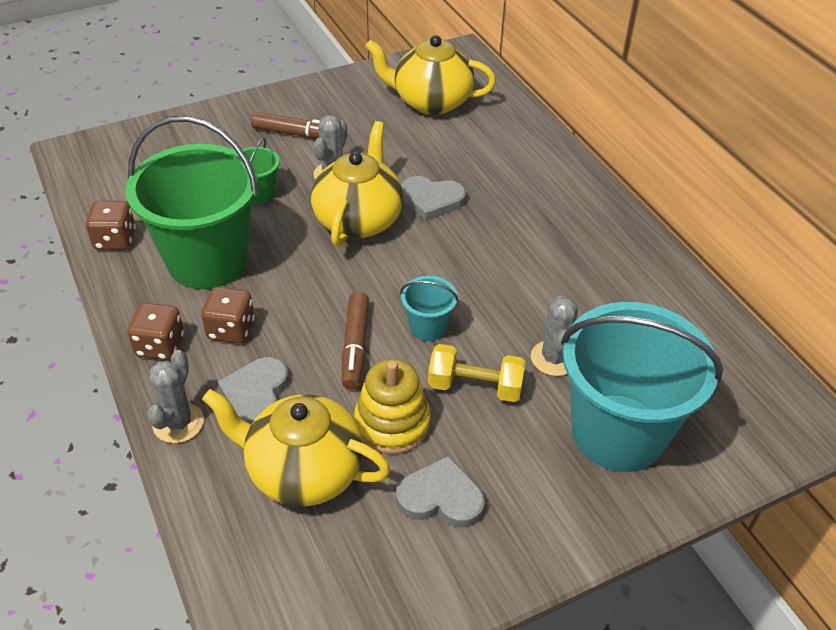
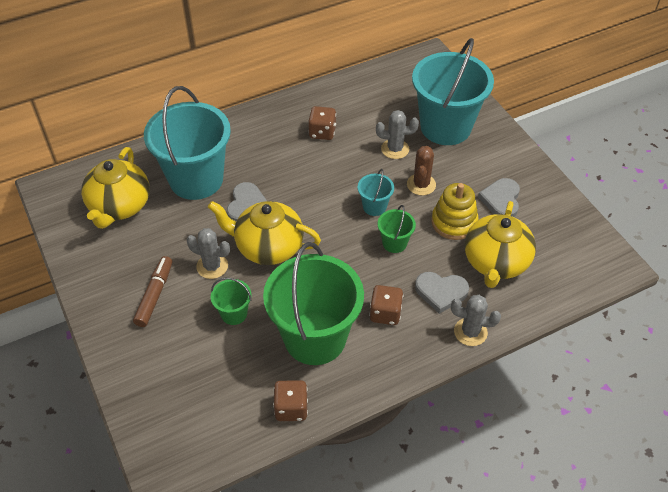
camera: 90 degrees left, 5 degrees up
(160, 346) = (404, 354): brown dice -> brown dice (322, 132)
(355, 346) = (394, 243): brown marker -> green bucket
(475, 387) = (421, 185): yellow dumbbell -> brown cactus
(477, 156) = (196, 179): none -> turquoise bucket

